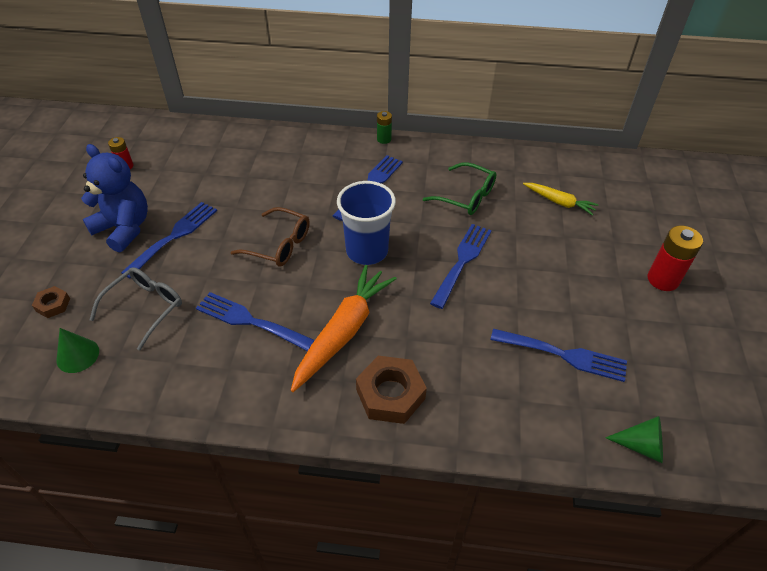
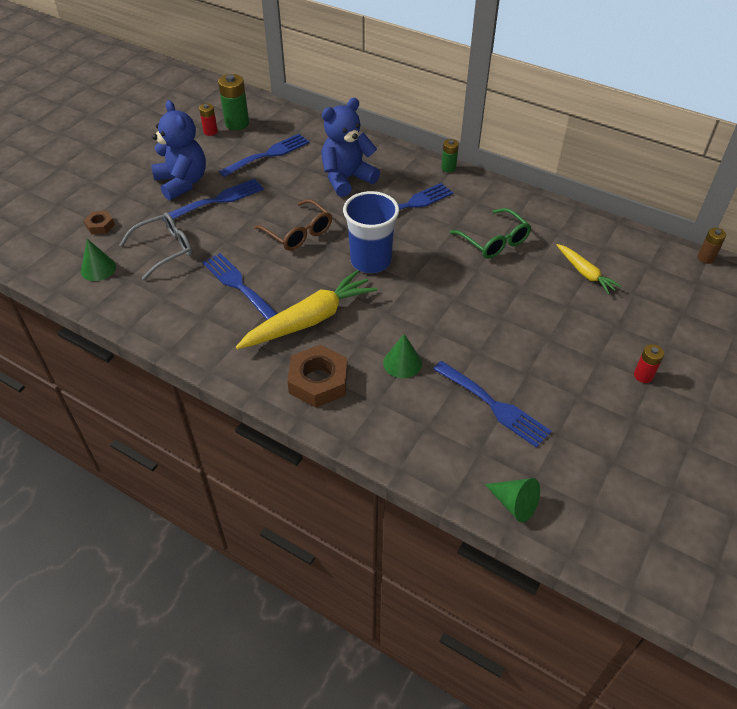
camera: 25 degrees right, 0 degrees up
(150, 150) = (237, 123): none -> green battery
(295, 176) = (347, 179): none -> blue teddy bear
(343, 332) = (310, 320): orange carrot -> yellow carrot
(458, 344) = (402, 363): none -> green cone
(462, 261) = (452, 296): blue fork -> blue fork (268, 154)
(641, 159) = (705, 258): none -> brown battery
(663, 279) = (643, 375): red battery -> red battery, size x0.58

